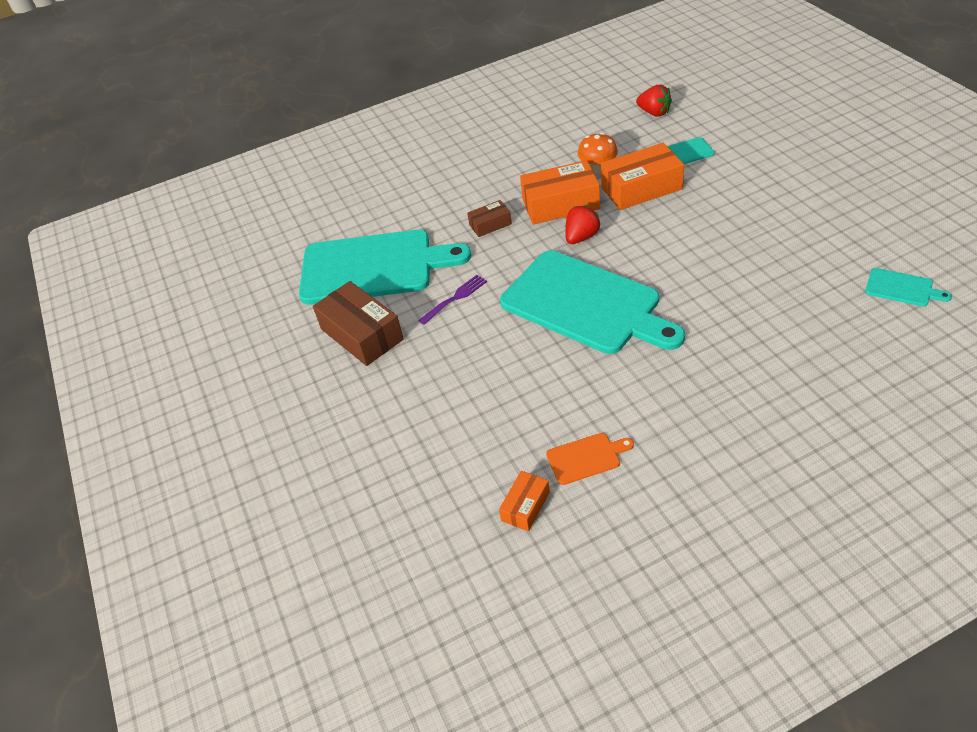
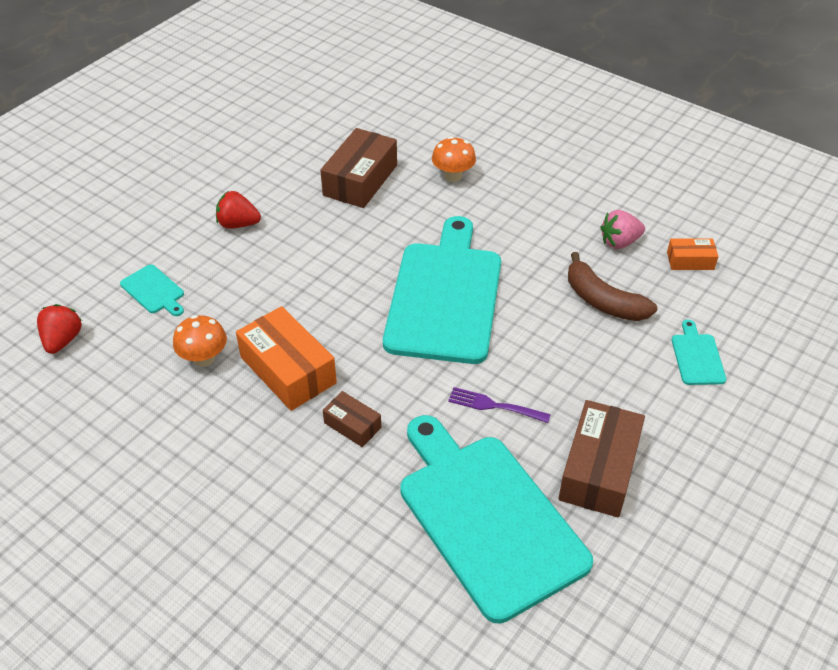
camera: 125 degrees left, 0 degrees up
(516, 408) = (603, 301): none -> brown banana
(581, 237) = (342, 332): red strawberry -> red strawberry (238, 224)
(586, 458) = (619, 242): orange cutting board -> pink strawberry
(641, 188) = (234, 308): orange box -> none
(760, 361) = (453, 176): none -> orange mushroom
(781, 290) = (360, 180): none -> brown box
(902, 288) = (327, 121): turquoise cutting board -> turquoise cutting board (697, 357)

